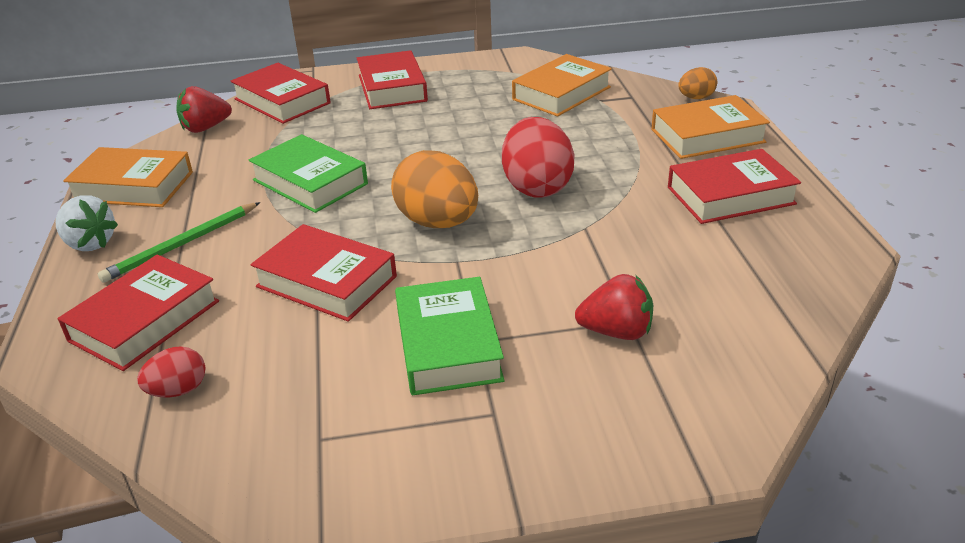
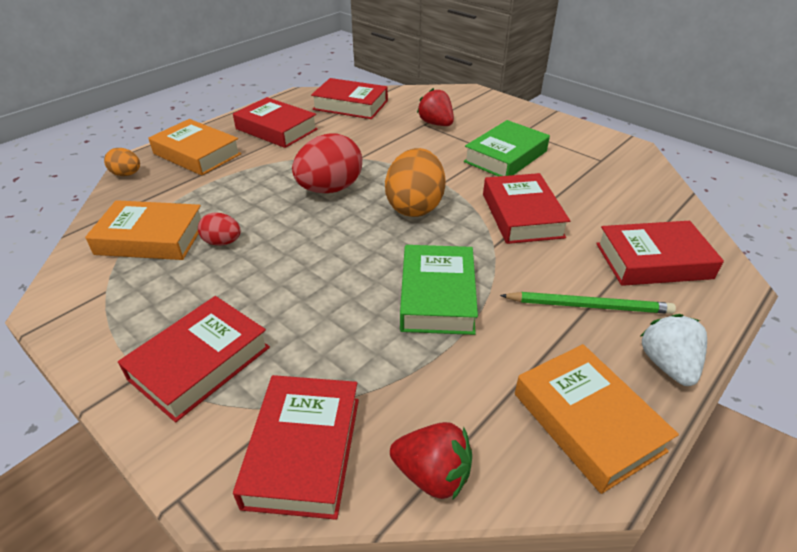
camera: 130 degrees left, 5 degrees up
(178, 390) = (654, 211): red egg -> red egg (222, 242)
(766, 278) = (350, 105): none -> red book

